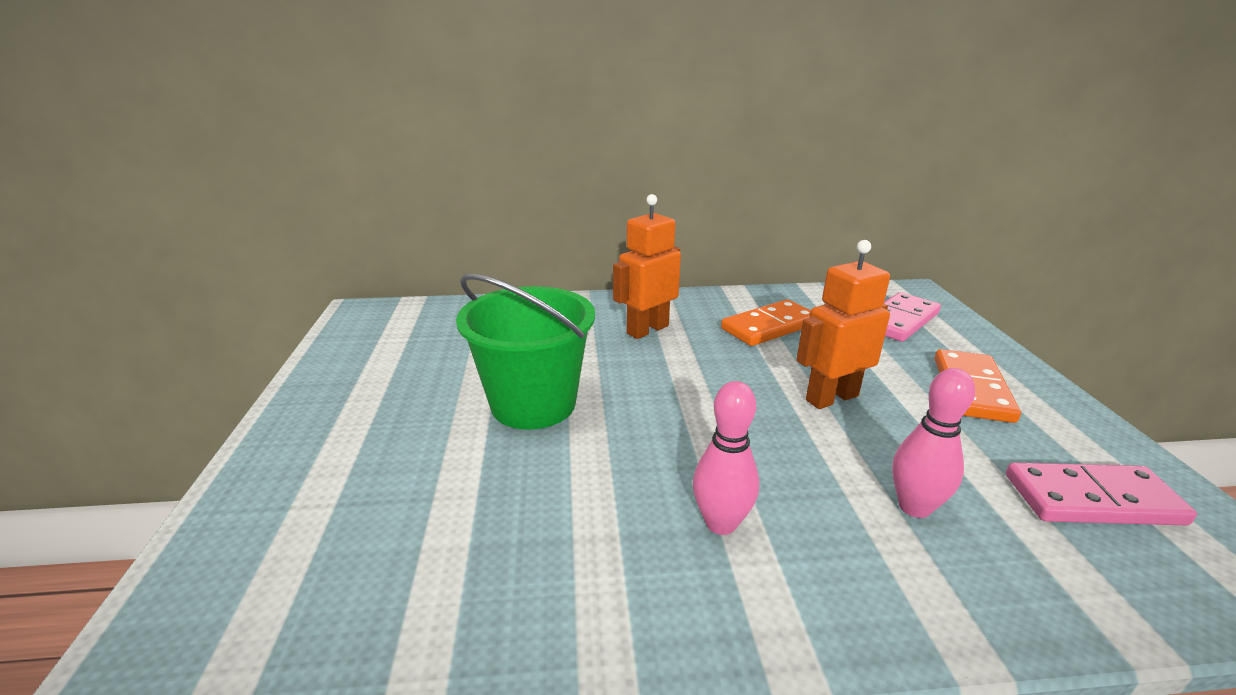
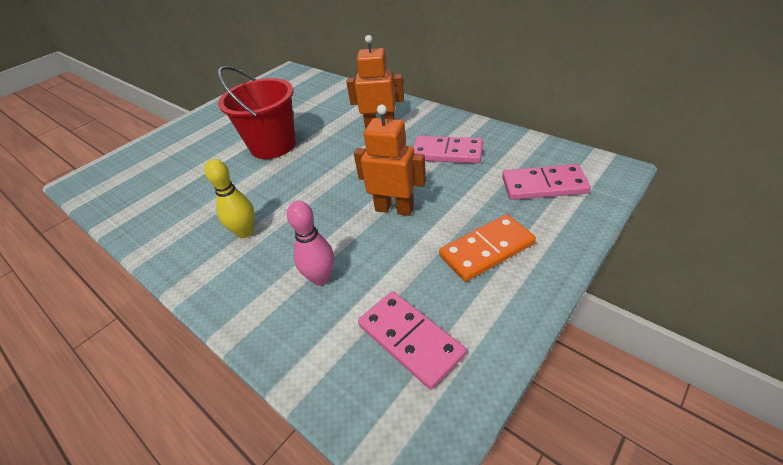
camera: 50 degrees right, 15 degrees up
(533, 404) = (273, 145): green bucket -> red bucket
(721, 523) = (245, 232): pink bowling pin -> yellow bowling pin
(769, 327) = (447, 153): orange domino -> pink domino

